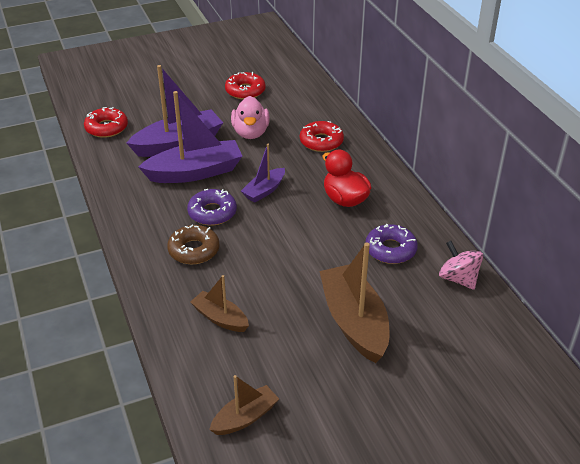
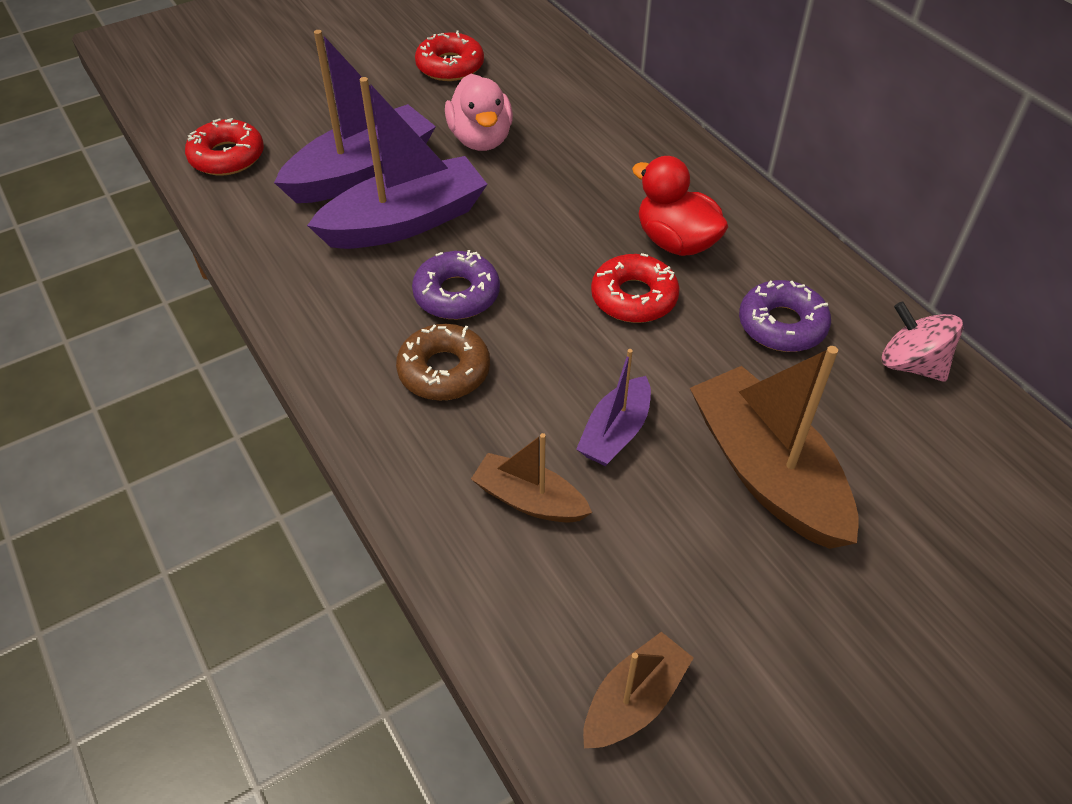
camera: 10 degrees left, 10 degrees up
(264, 190) = (535, 242): purple boat -> purple boat (615, 432)
(321, 142) = (604, 142): red donut -> red donut (634, 297)

